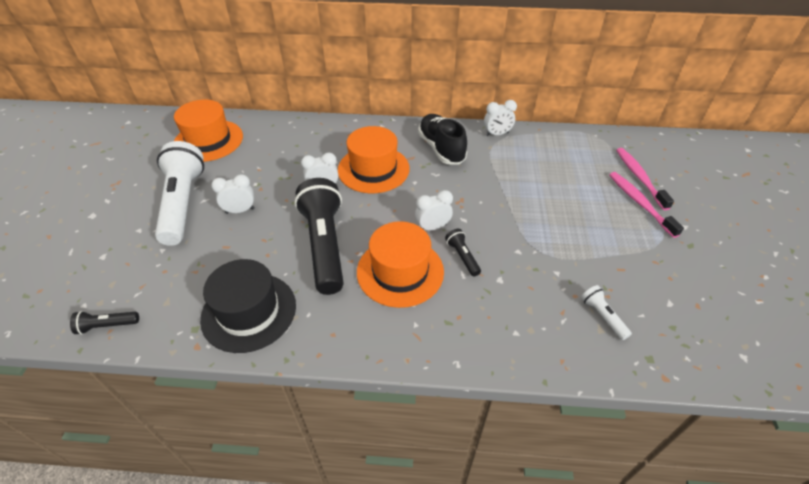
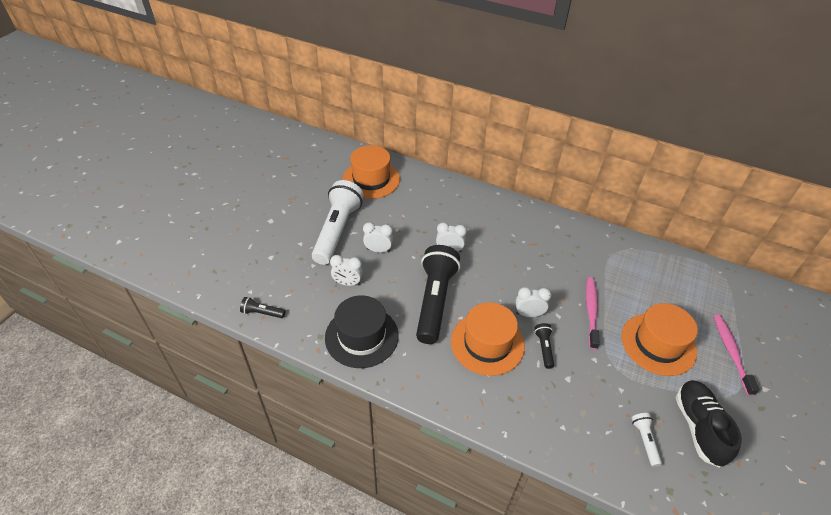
camera: 20 degrees right, 0 degrees up
(373, 169) = (497, 245): orange hat -> orange hat (658, 344)
(441, 148) = (564, 243): black shoe -> black shoe (699, 427)
(497, 134) = (622, 243): white clock -> white clock (347, 283)
(639, 178) = (744, 328): pink toothbrush -> pink toothbrush (591, 311)

